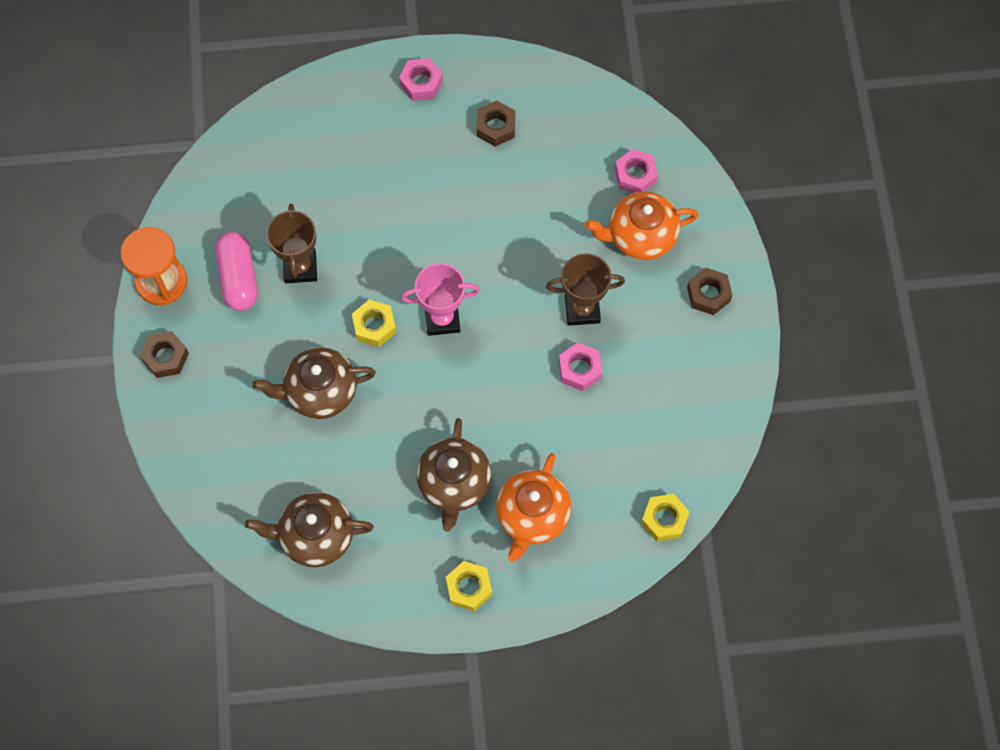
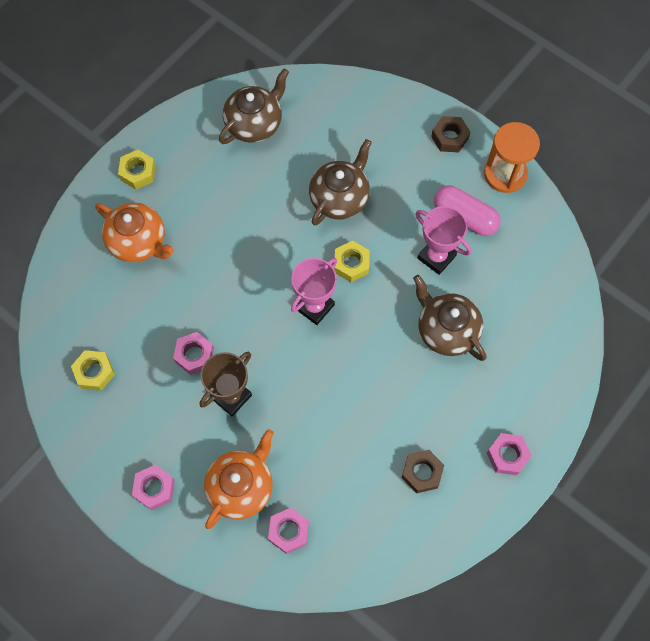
camera: 135 degrees right, 0 degrees up
(300, 267) = (436, 257): brown trophy -> pink trophy
(454, 484) = (204, 218): brown teapot -> brown teapot (446, 330)
(532, 516) = (138, 242): orange teapot -> orange teapot turned 150 degrees clockwise
(664, 519) = (53, 311): yellow nut -> yellow nut (94, 372)
(708, 294) = (154, 488): brown nut -> pink nut

